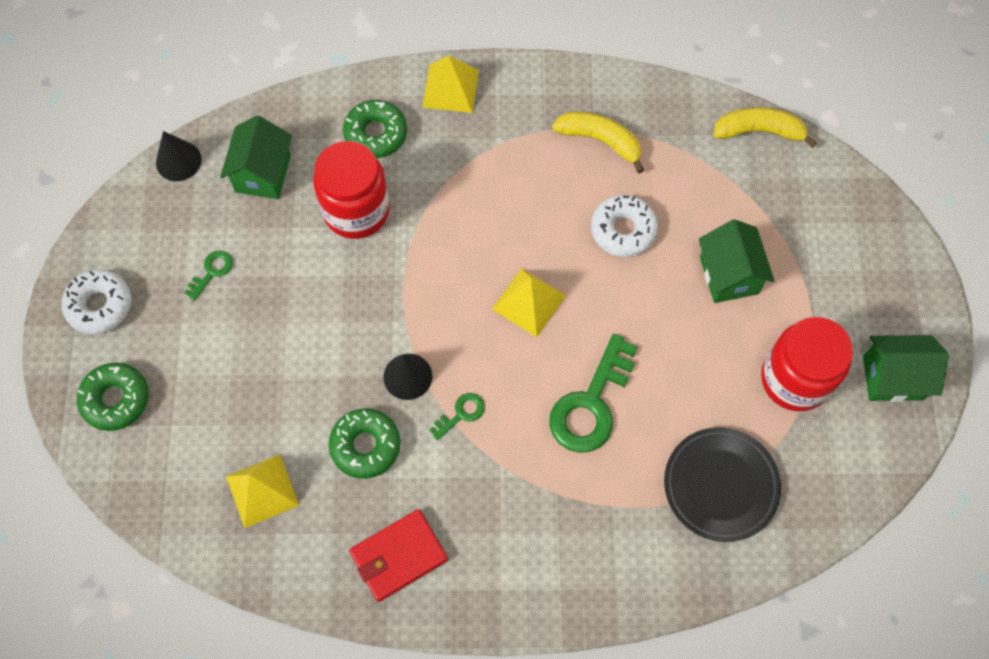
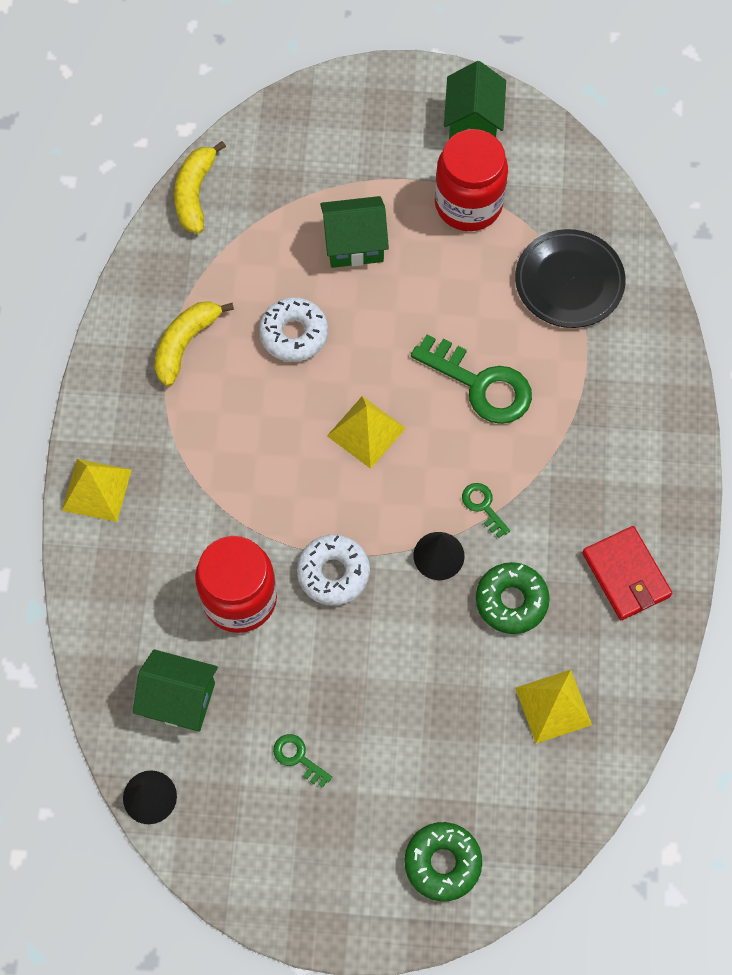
camera: 85 degrees left, 0 degrees up
(99, 305) = (327, 885): white donut -> white donut (333, 573)
(376, 134) = (144, 573): green donut -> none

